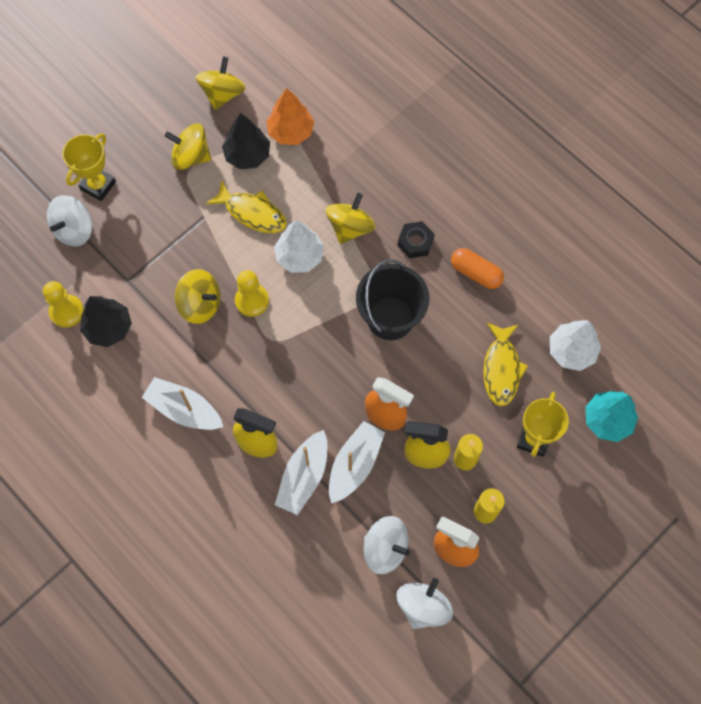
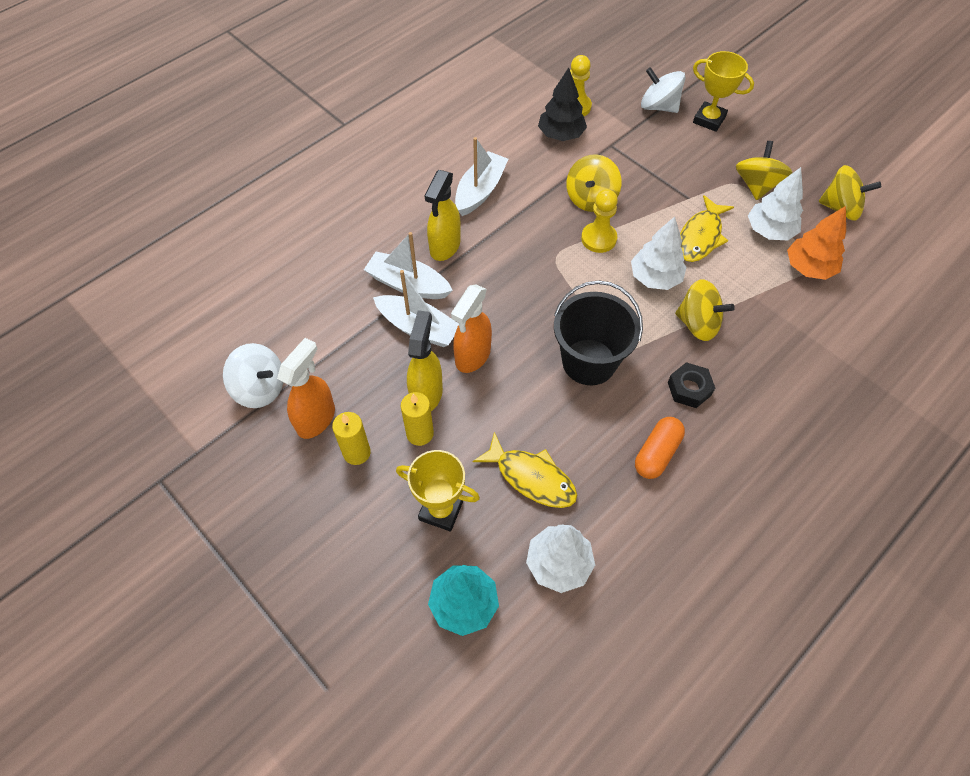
camera: 90 degrees right, 10 degrees down
(247, 155) = (769, 231): black tree -> white tree
(385, 548) = (326, 354): white spinning top -> none
(501, 369) = (531, 477): yellow fish -> yellow fish turned 150 degrees counterclockwise

